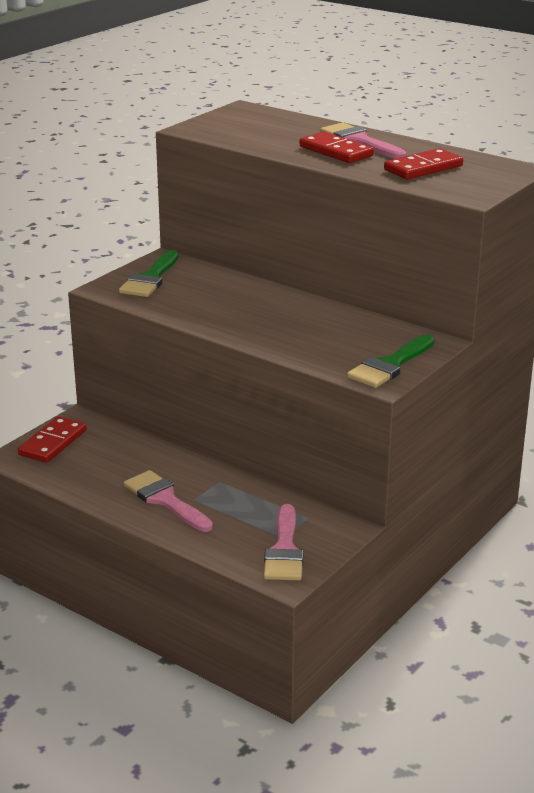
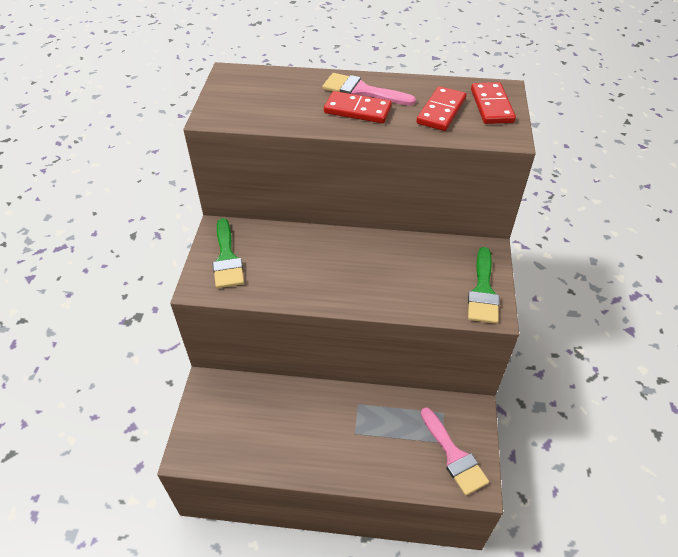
camera: 30 degrees left, 20 degrees up
(53, 443) = (206, 421): red domino -> red domino (492, 106)
(165, 500) = (336, 444): pink brush -> none

